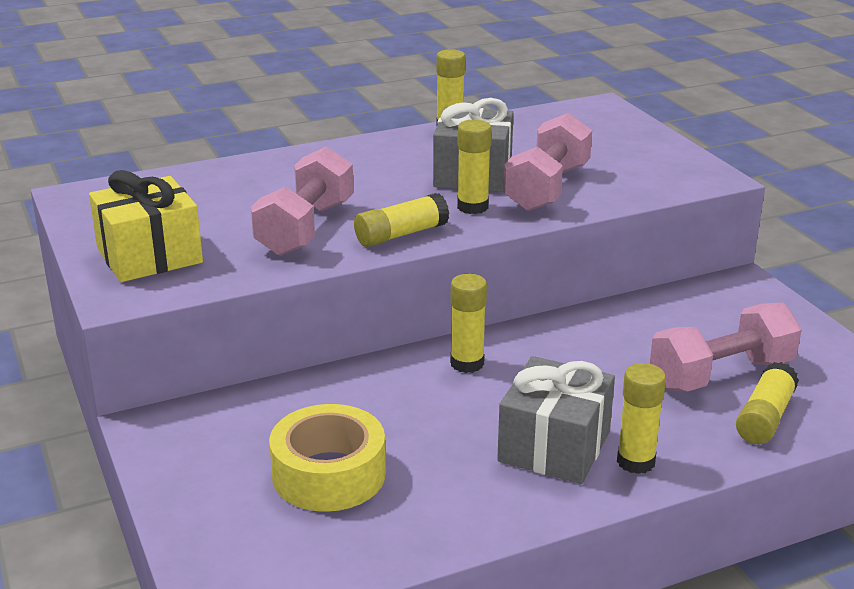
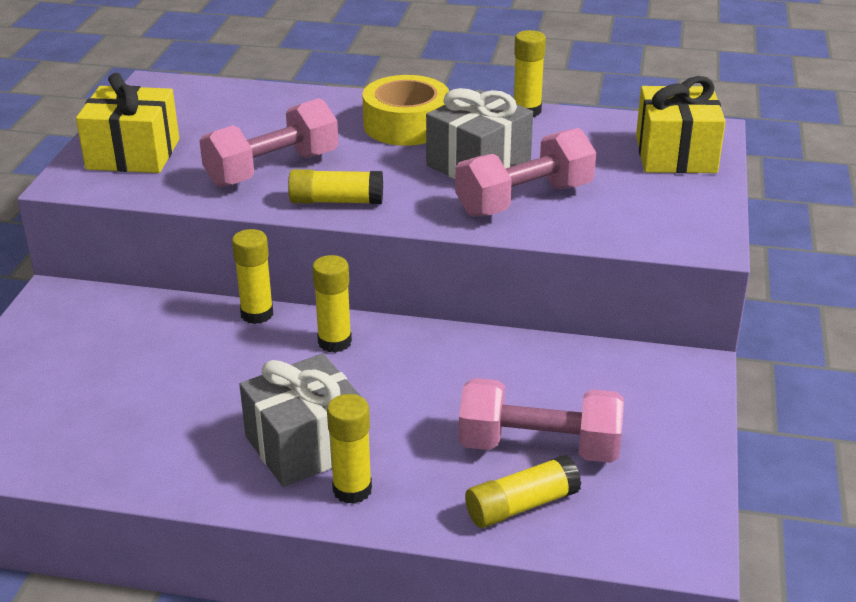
camera: 35 degrees right, 5 degrees up
(329, 474) = (117, 388): yellow tape -> yellow tape (406, 125)
(472, 207) = (432, 196): yellow glue stick -> yellow glue stick (257, 314)
(604, 127) = (675, 154): none -> yellow gift

